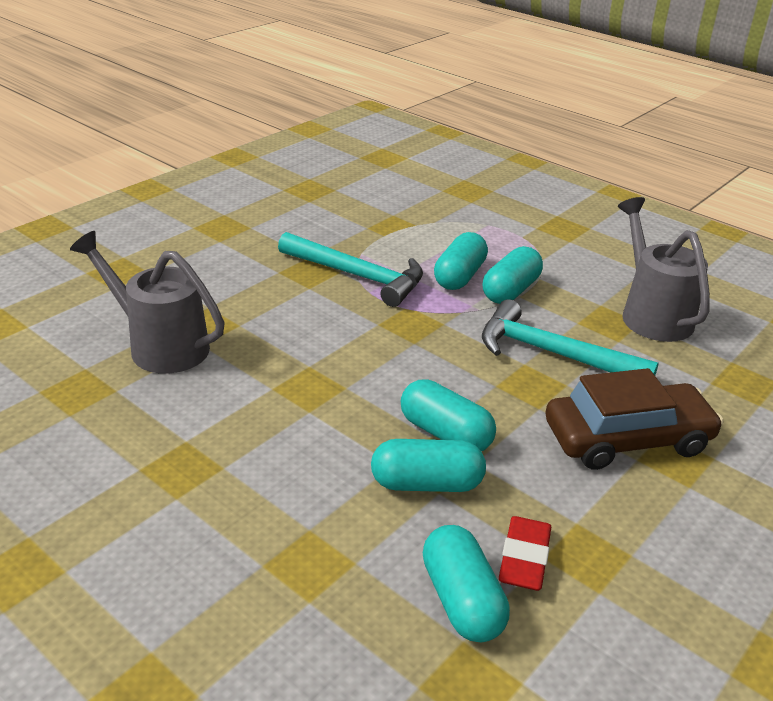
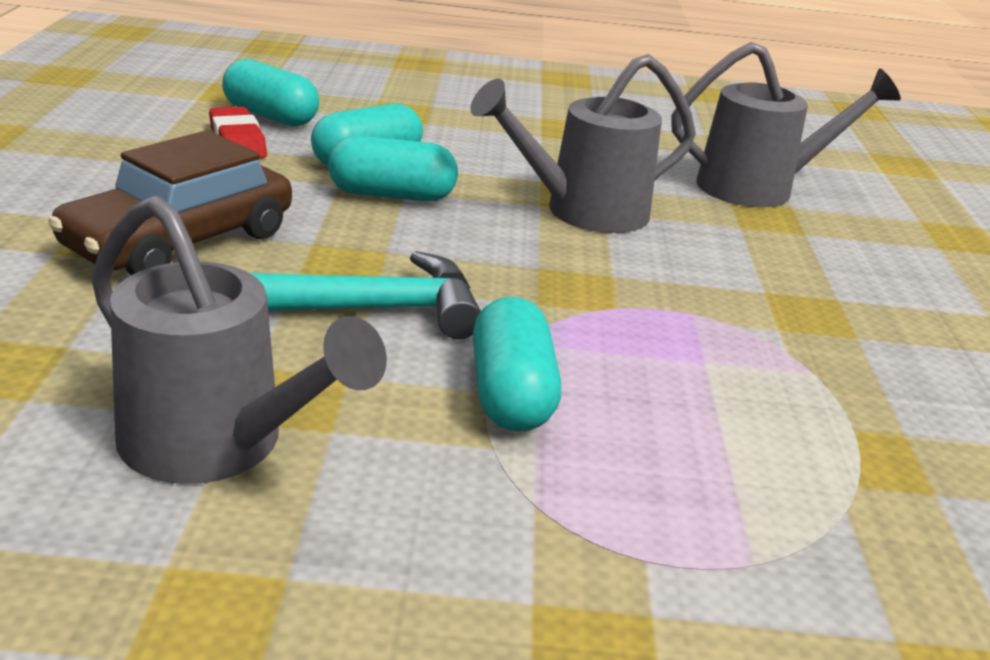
camera: 140 degrees right, 5 degrees down
(326, 370) = (582, 212): none -> grey watering can
(358, 276) = (745, 329): turquoise hammer -> none
(459, 276) = (620, 389): turquoise capsule -> none

